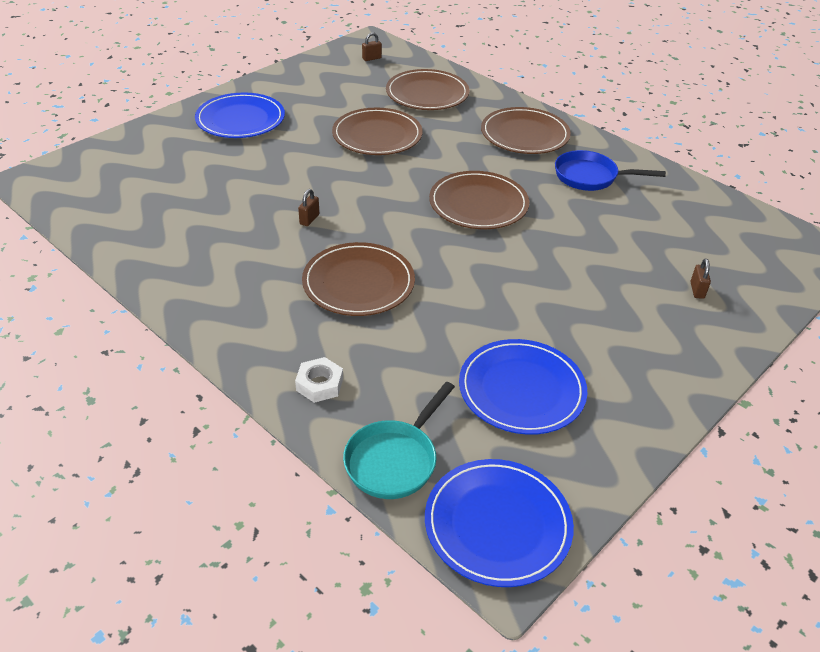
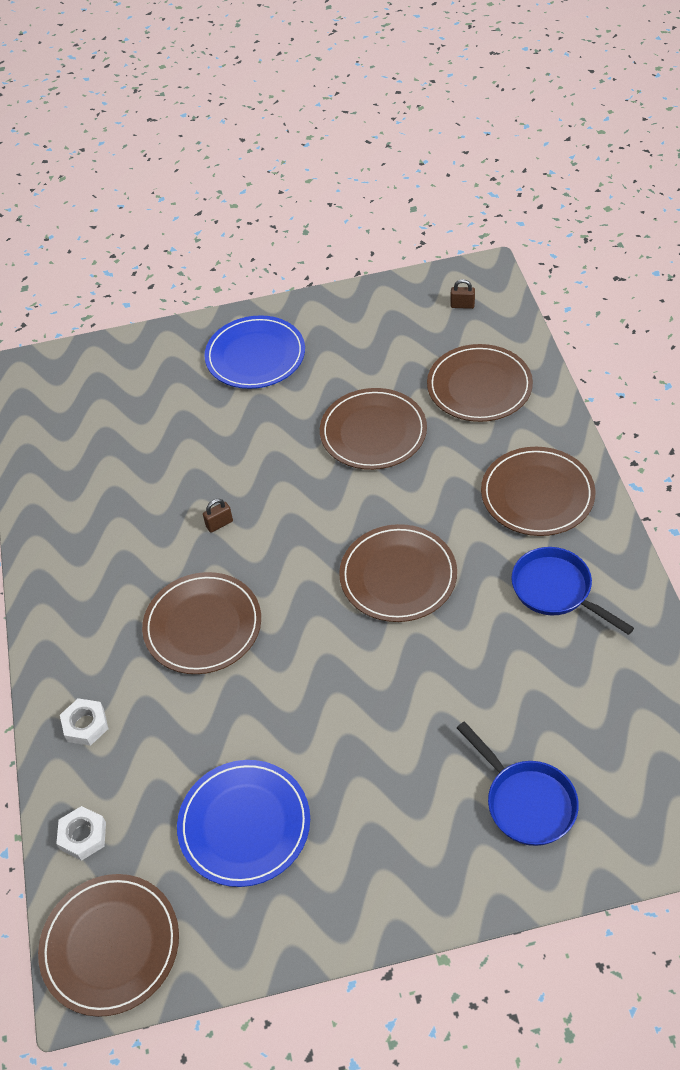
camera: 40 degrees right, 10 degrees up
(394, 460) = (83, 836): turquoise pan -> white nut
(497, 524) = (110, 945): blue plate -> brown plate
(697, 290) = (526, 802): brown padlock -> blue pan

